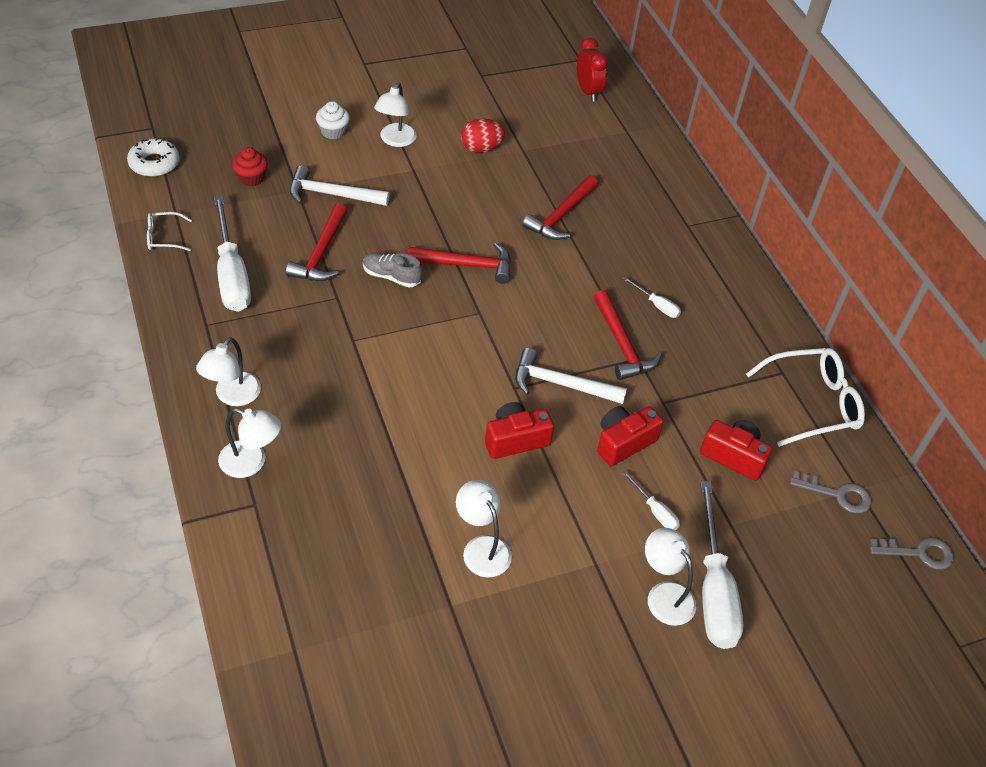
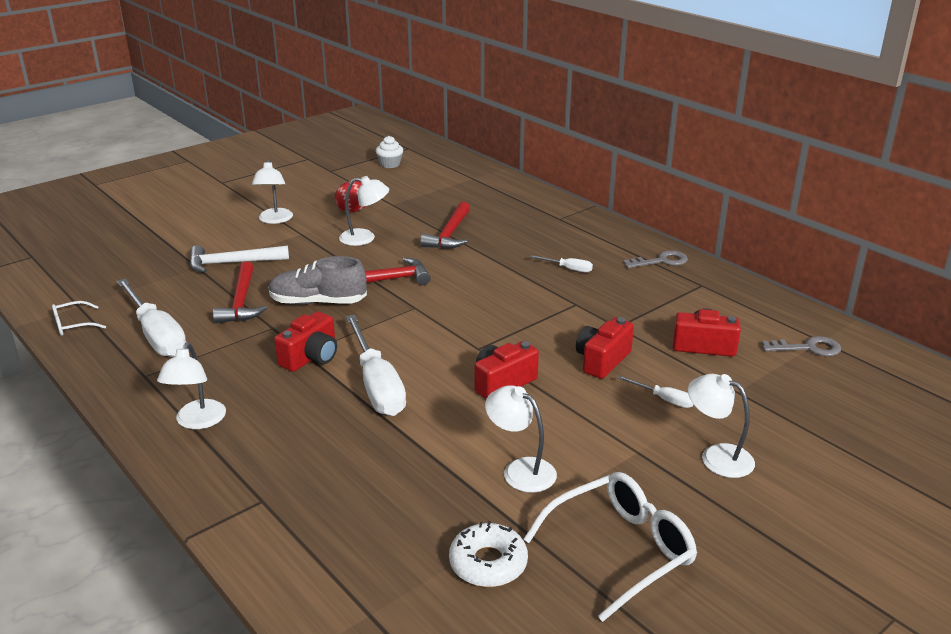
camera: 15 degrees left, 20 degrees down
(154, 163) = (43, 278): white donut -> white donut (488, 563)
(251, 178) = (147, 268): red cupcake -> none
(251, 462) = (242, 467): white lamp -> white lamp (365, 238)
(333, 131) = (213, 225): white cupcake -> white cupcake (390, 164)
(357, 349) = (311, 357): none -> red camera
(391, 276) = (318, 302): grey shoe -> grey shoe, size x1.55
(561, 384) = (519, 336): white hammer -> none
(588, 92) = (426, 163): red clock -> none
(622, 344) = (555, 299): red hammer -> none
(713, 589) = (757, 440): white screwdriver -> white screwdriver (376, 385)
(812, 403) = (740, 297): white glasses -> white glasses (620, 550)
(918, 553) = (904, 368): grey key -> grey key (661, 261)

